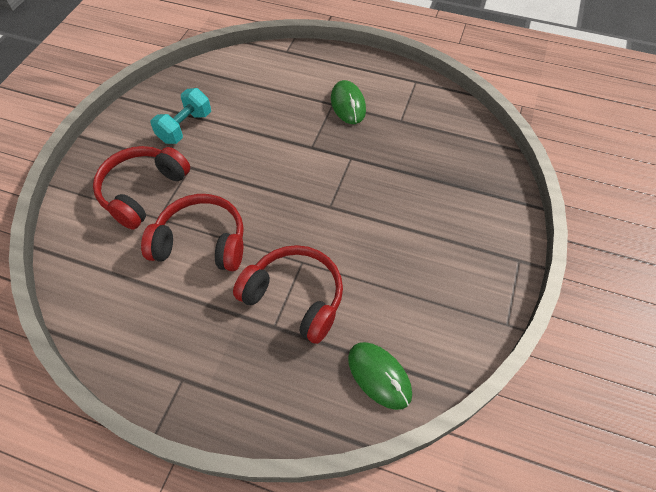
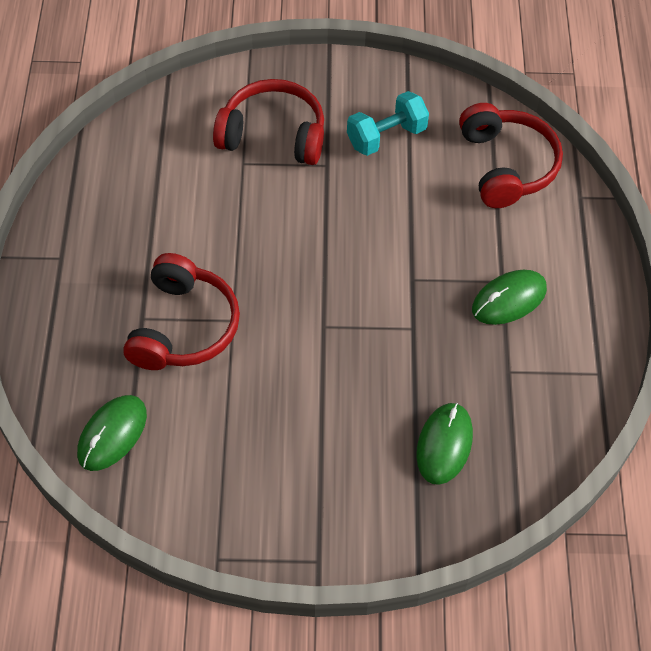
camera: 70 degrees right, 0 degrees up
(185, 127) = (386, 137): turquoise dumbbell -> turquoise dumbbell turned 45 degrees counterclockwise
(201, 242) = (225, 215): red headphones -> red headphones (506, 165)
(445, 167) = (444, 445): none -> green mouse

